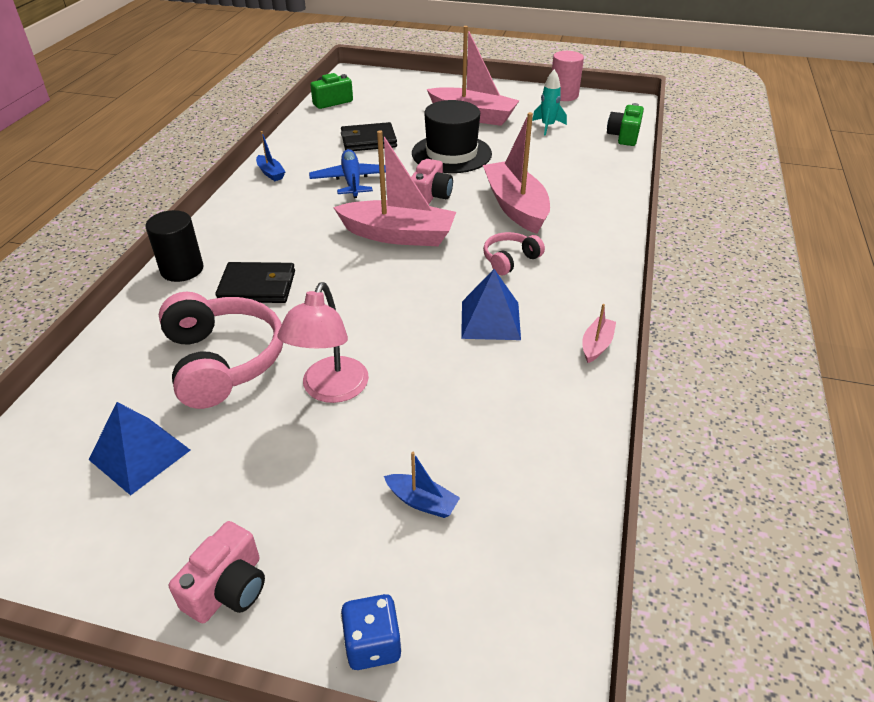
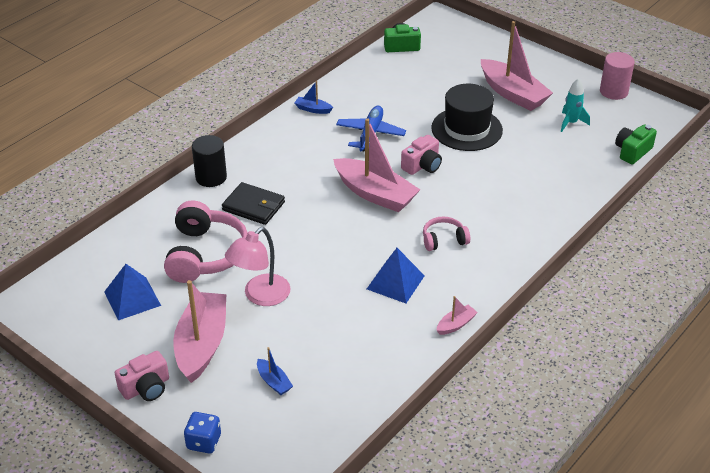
camera: 25 degrees right, 0 degrees up
(270, 173) = (313, 109): blue boat -> blue boat turned 120 degrees clockwise
(368, 141) = (407, 97): black wallet -> none
(516, 207) = (482, 195): pink boat -> pink boat (202, 344)

